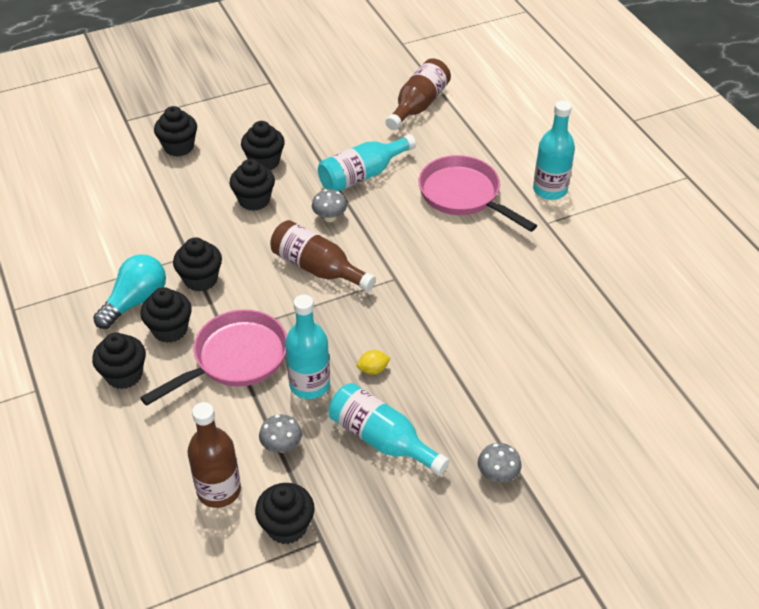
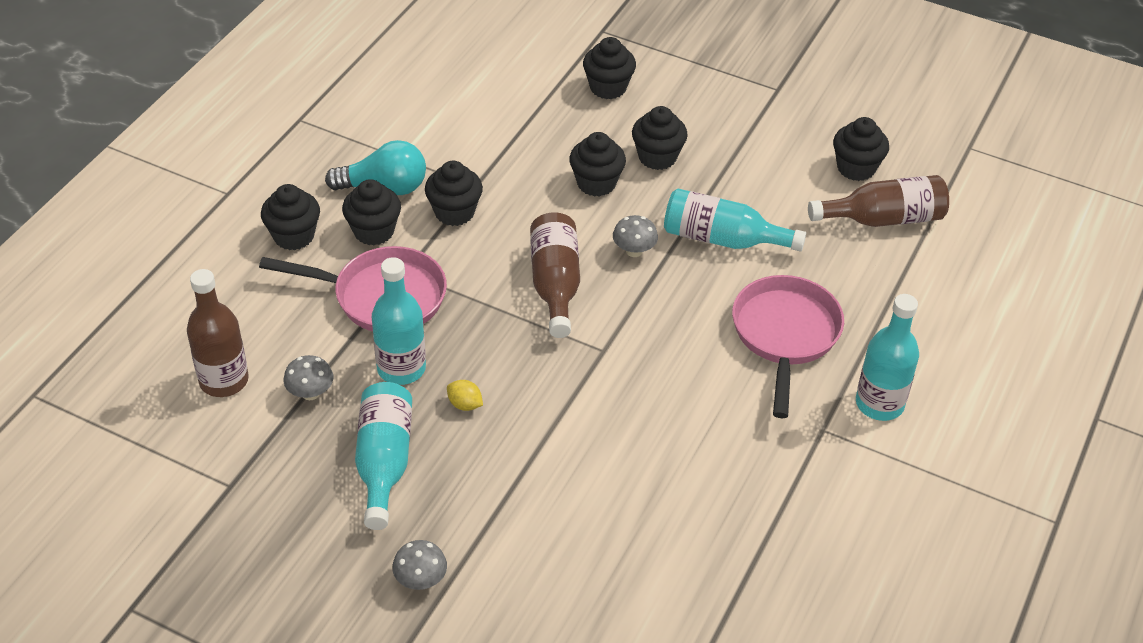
camera: 50 degrees right, 0 degrees up
(287, 526) = (224, 452): black cupcake -> black cupcake (856, 168)

